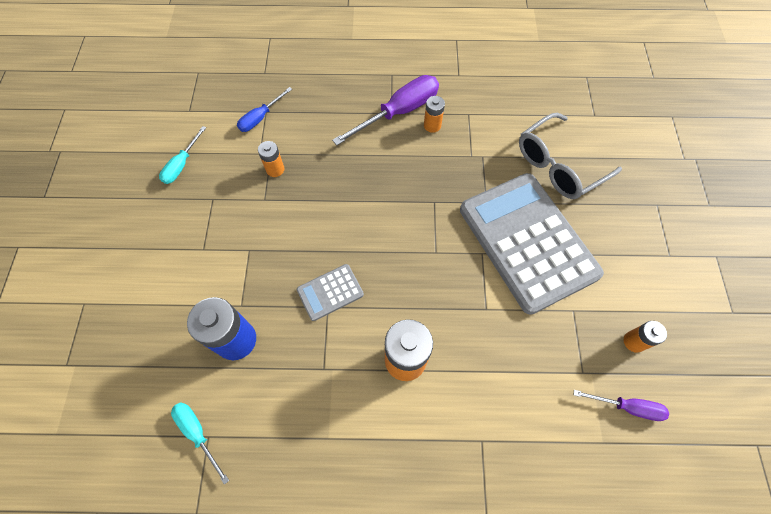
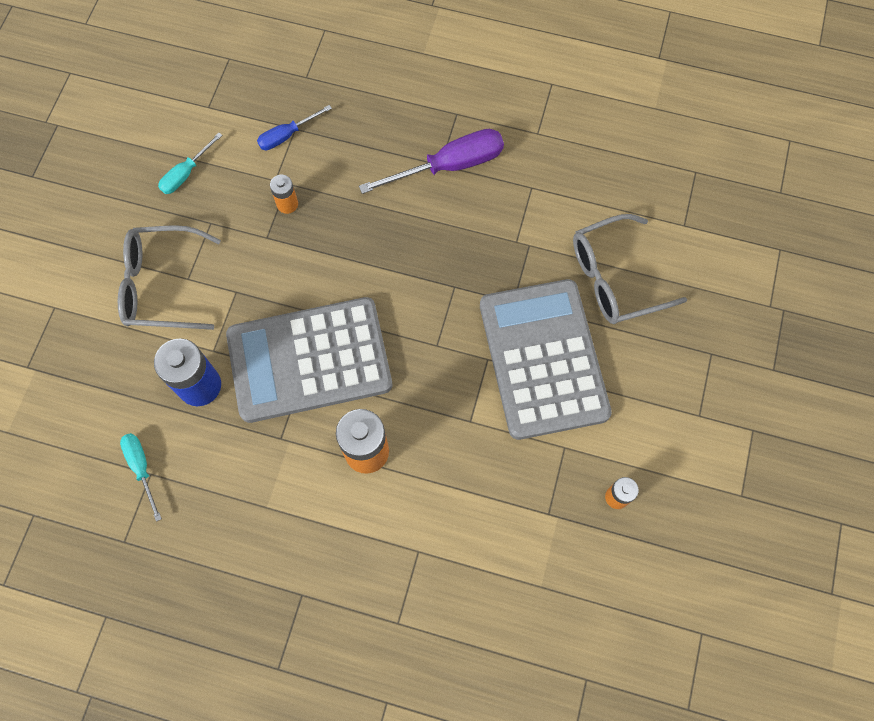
camera: 15 degrees right, 5 degrees up
(181, 260) = (162, 285): none -> grey glasses
(330, 292) = (309, 360): grey calculator -> grey calculator, size x2.37
(432, 125) = (483, 192): orange battery -> none
(627, 407) = (581, 560): purple screwdriver -> none

